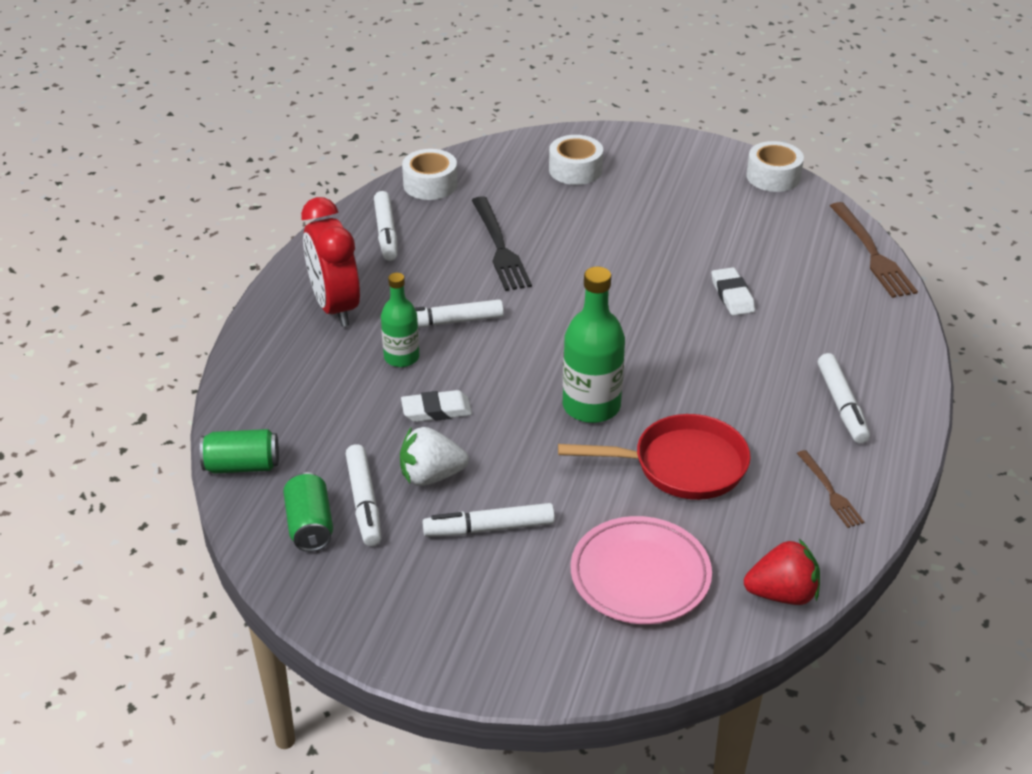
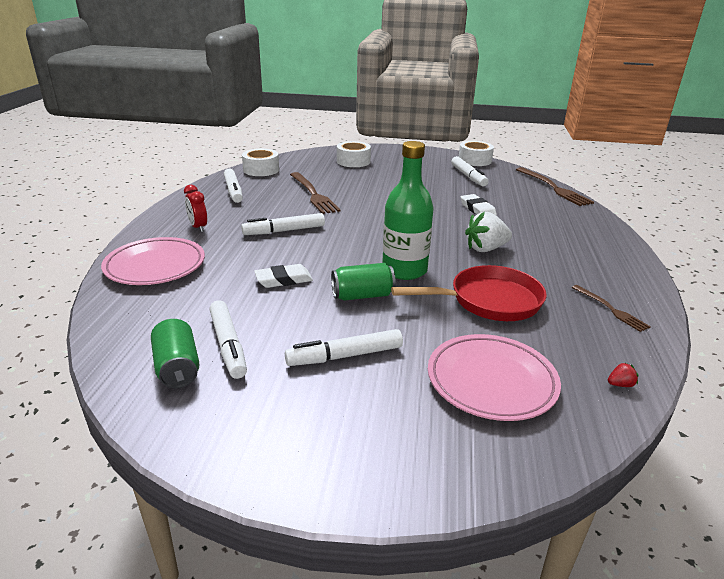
camera: 10 degrees left, 10 degrees down
(242, 466) = (115, 327): green can -> green can (362, 295)
(282, 375) = (155, 266): none -> pink plate
(335, 307) = (198, 227): red clock -> red clock, size x0.50
(401, 357) = (251, 251): green bottle -> none
(431, 476) = (286, 322): white strawberry -> white strawberry (485, 249)
(499, 247) = (313, 194): black fork -> brown fork
(782, 594) = (620, 384): red strawberry -> red strawberry, size x0.42
(841, 405) = (584, 259): white marker -> white marker (468, 176)

